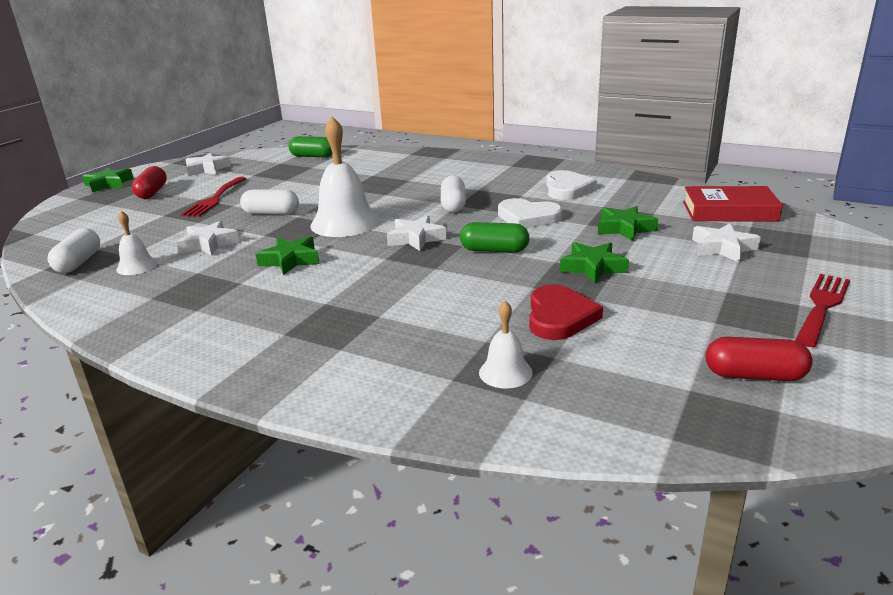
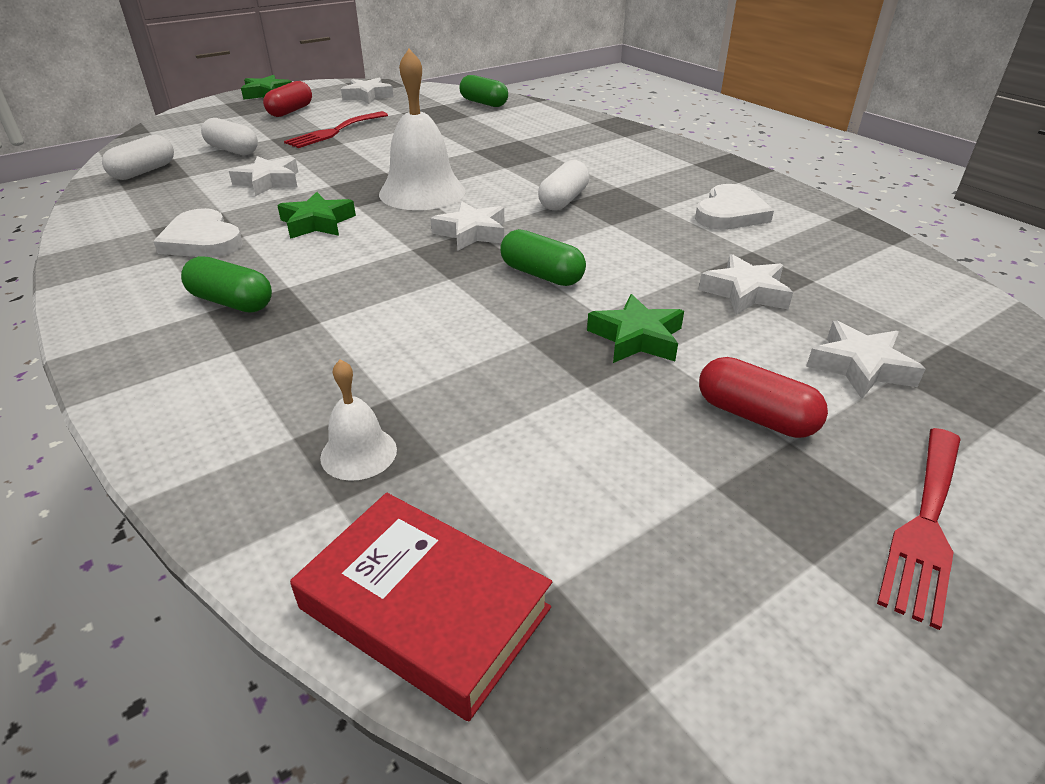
camera: 25 degrees right, 10 degrees up
(137, 266) = (182, 189): white bell -> none
(271, 213) = (365, 161): white capsule -> white capsule (233, 150)
(296, 323) = (231, 302): none -> green capsule
(528, 217) = (634, 240): white heart -> white heart (202, 240)
(559, 317) = (512, 397): red heart -> none
(625, 228) = (745, 292): green star -> white star
(729, 211) = (936, 309): red book -> red book (425, 608)
(754, 375) = (676, 604): red capsule -> red capsule (755, 416)
(822, 306) = (925, 525): red fork -> red fork turned 150 degrees clockwise

